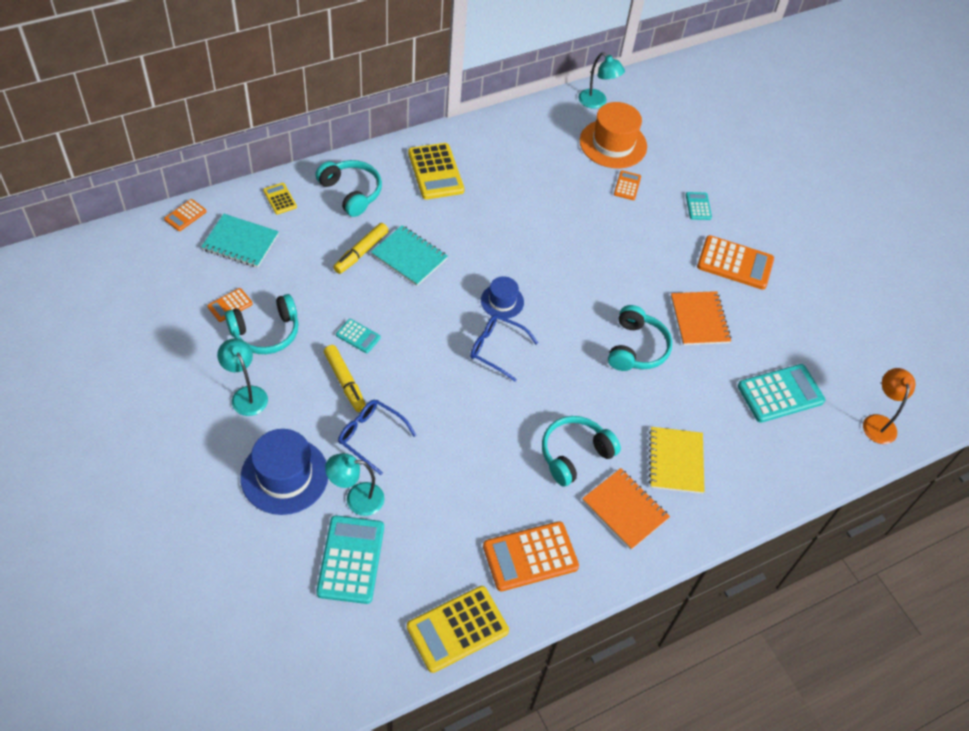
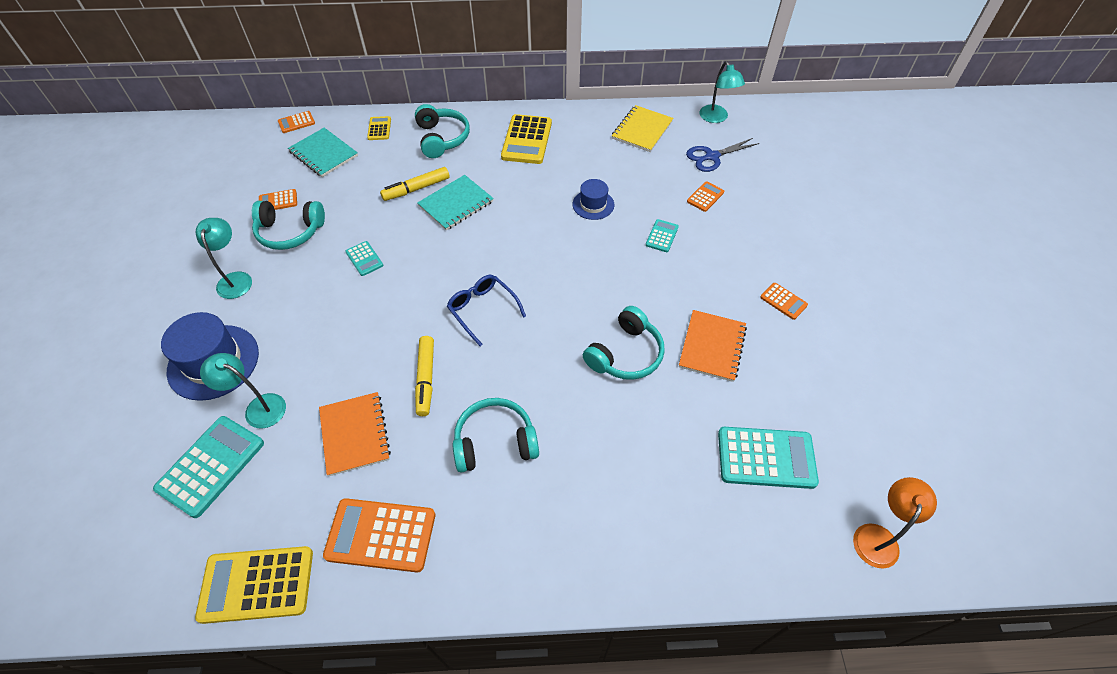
camera: 30 degrees right, 0 degrees up
(345, 382) = (325, 295): yellow marker -> yellow marker (426, 379)
(370, 436) = (312, 352): blue glasses -> none
(409, 257) = (456, 204): turquoise notebook -> turquoise notebook turned 75 degrees clockwise
(502, 301) = (516, 267): blue hat -> blue hat (593, 204)
(613, 144) = (712, 157): orange hat -> blue scissors
(625, 509) = (512, 523): orange notebook -> orange notebook (355, 434)
(675, 461) = (601, 490): yellow notebook -> yellow notebook (642, 130)
(698, 206) = (771, 235): turquoise calculator -> turquoise calculator (662, 236)
(735, 263) = (783, 301): orange calculator -> orange calculator, size x0.51

